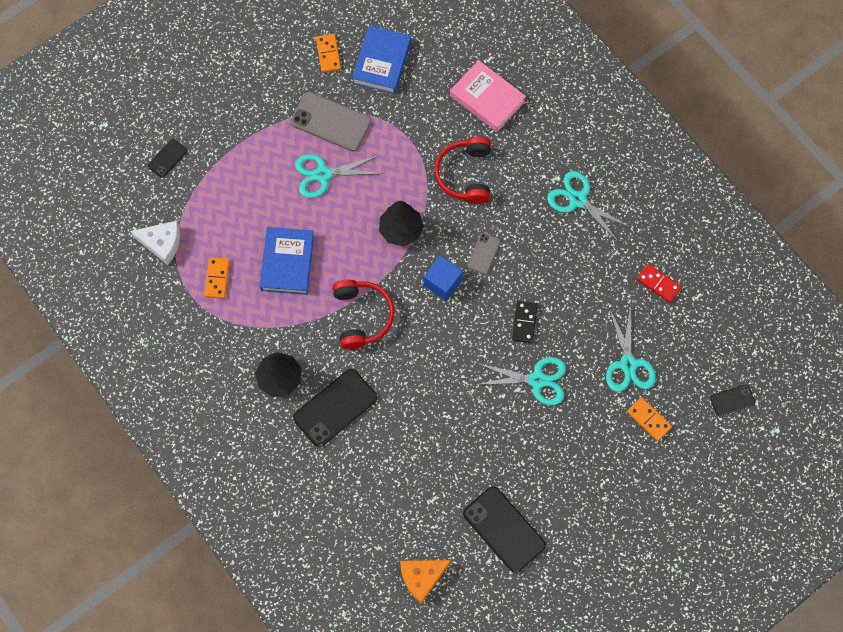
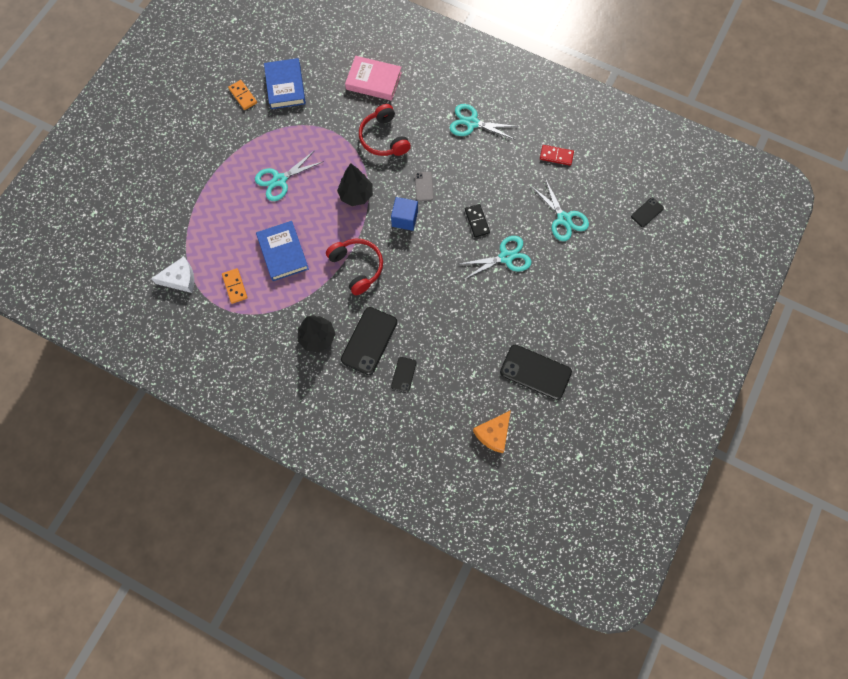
camera: 25 degrees left, 0 degrees up
(167, 158) = (155, 216): black phone -> black phone (403, 374)
(331, 122) = (267, 141): grey phone -> none
(648, 419) = (597, 250): orange domino -> none

